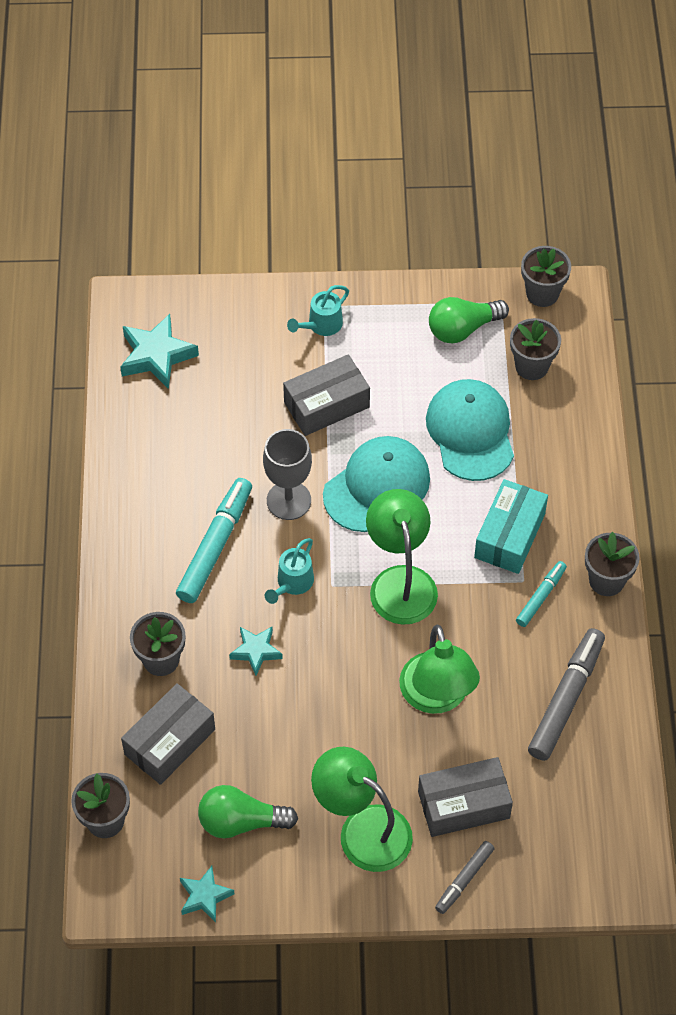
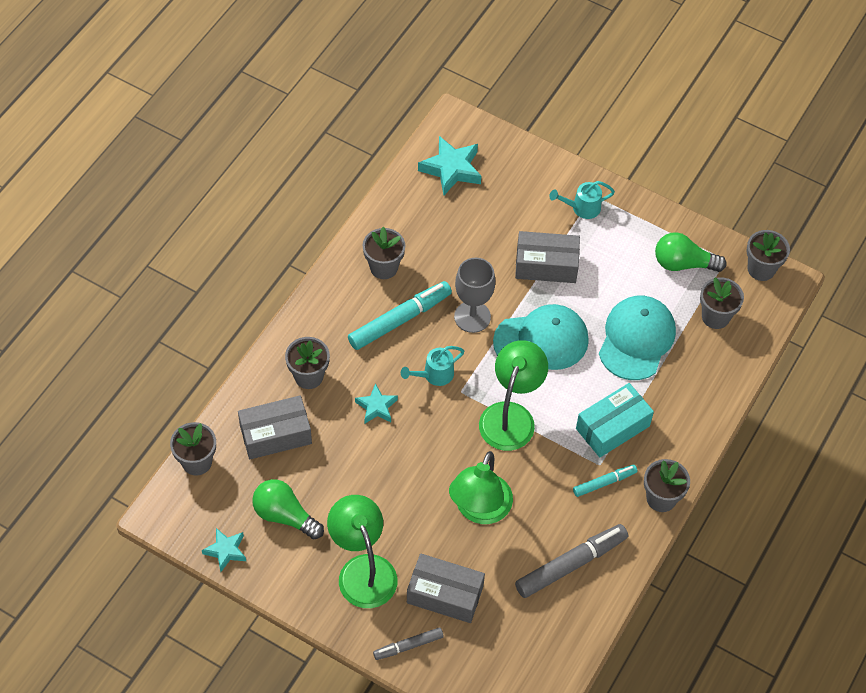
camera: 30 degrees right, 0 degrees up
(158, 499) = (384, 267): none -> grey flower pot

